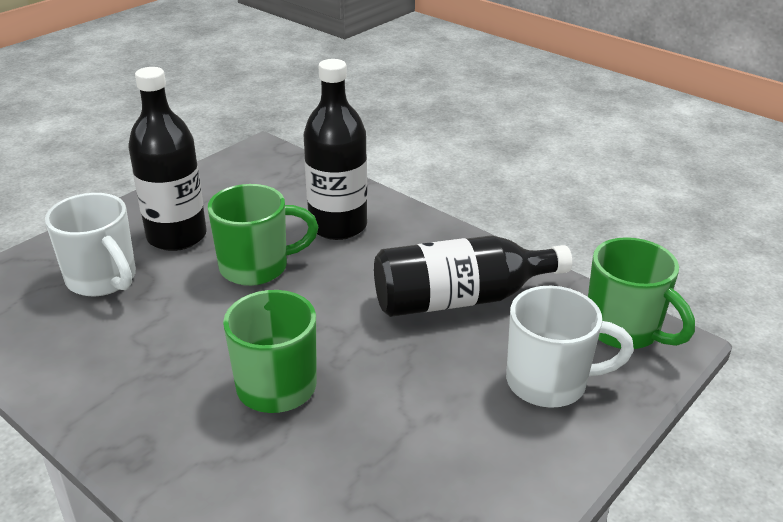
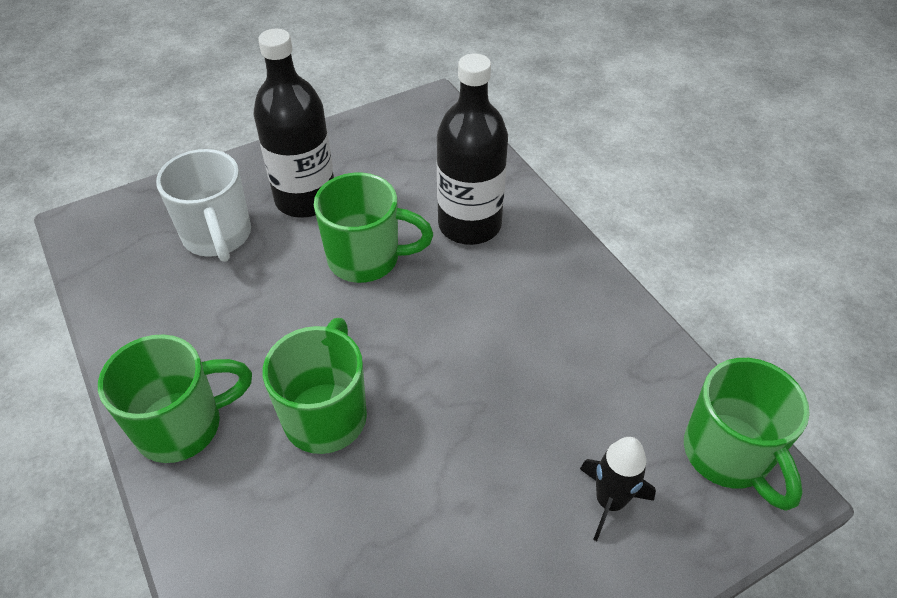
camera: 20 degrees right, 15 degrees up
(139, 426) = (182, 426): none -> green mug
(460, 299) = (559, 358): black bottle -> none
(549, 382) = (609, 501): white mug -> black rocket

